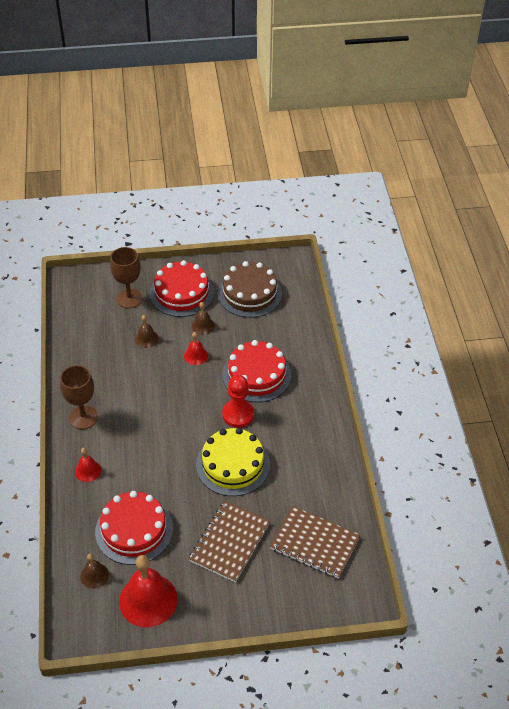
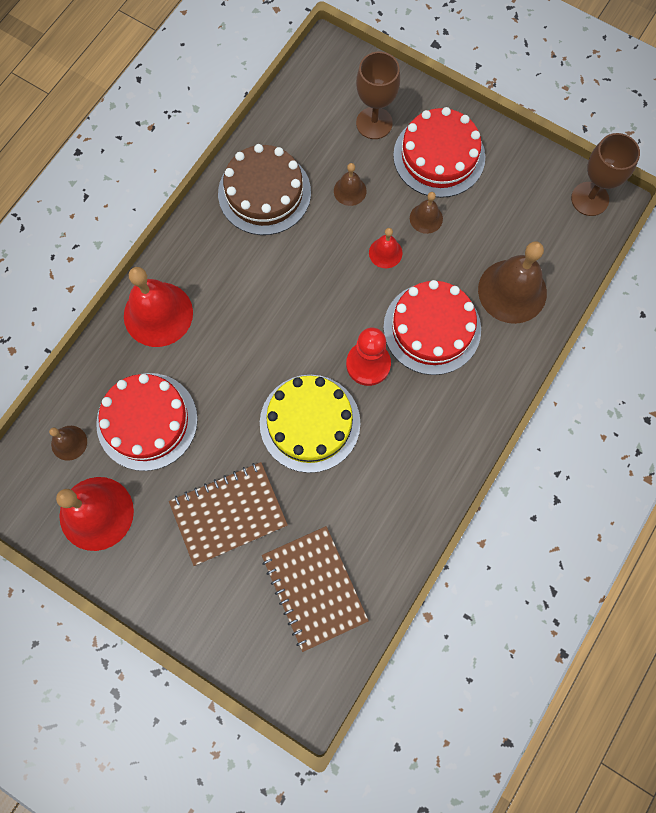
camera: 40 degrees right, 25 degrees up
(83, 417) = (204, 244): brown goblet -> brown goblet (589, 199)
(88, 471) = (158, 314): red bell -> red bell, size x2.02
(249, 293) = (517, 212): brown cake -> brown cake (264, 193)
(282, 331) = (512, 291): none -> brown bell

